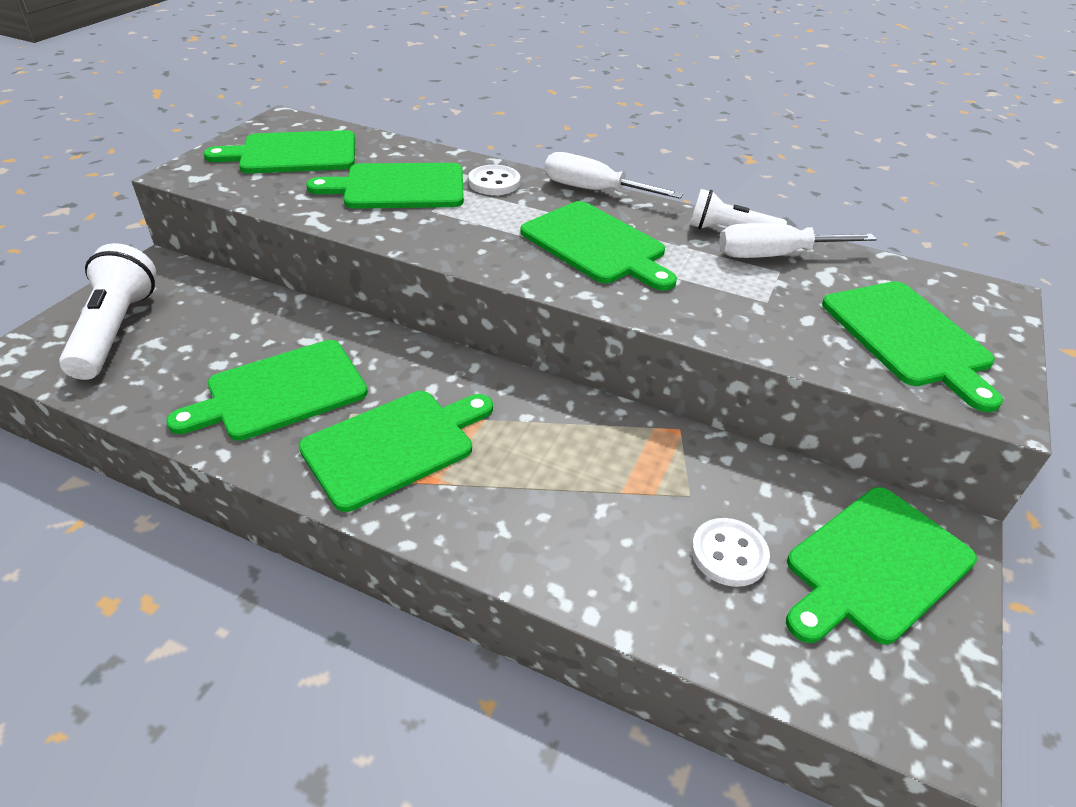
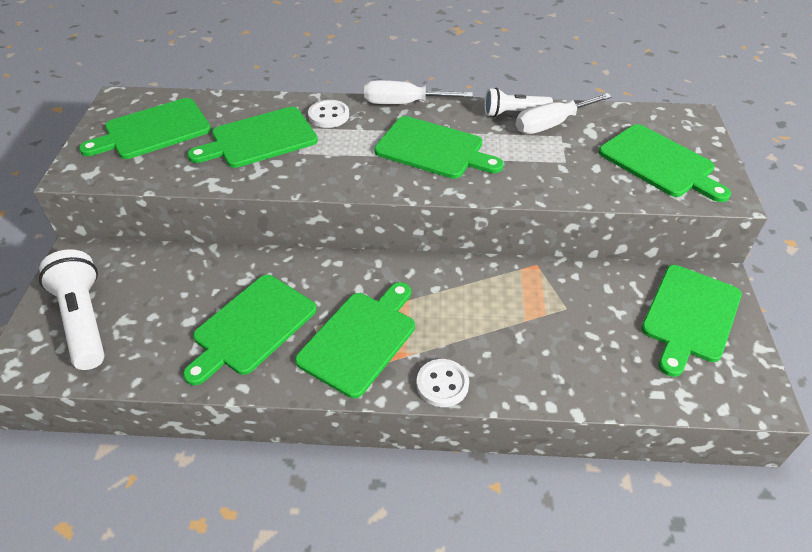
camera: 20 degrees left, 5 degrees up
(729, 554) = (608, 338): white button -> white button (442, 384)

